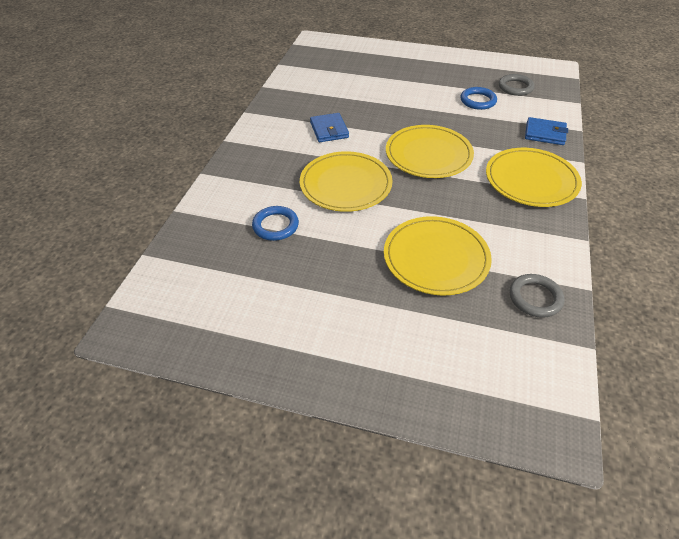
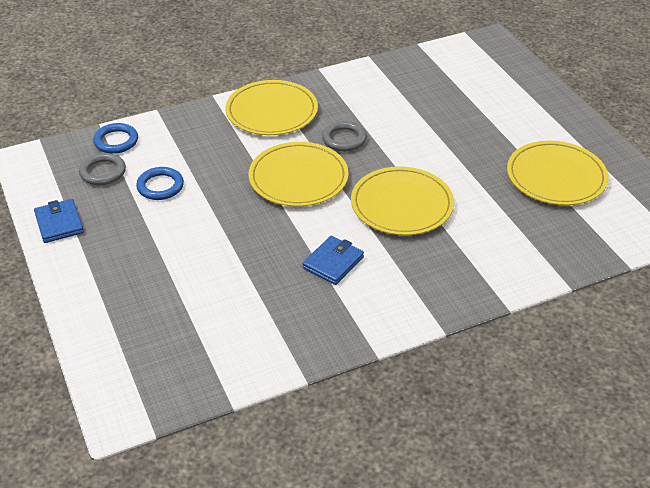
camera: 130 degrees left, 5 degrees down
(275, 226) = (501, 214): blue ring -> blue ring (116, 141)
(436, 258) = (423, 121): yellow plate -> yellow plate (556, 176)
(535, 298) = (404, 72): grey ring -> grey ring (344, 139)
(545, 133) = (185, 126): blue wallet -> blue wallet (59, 223)

